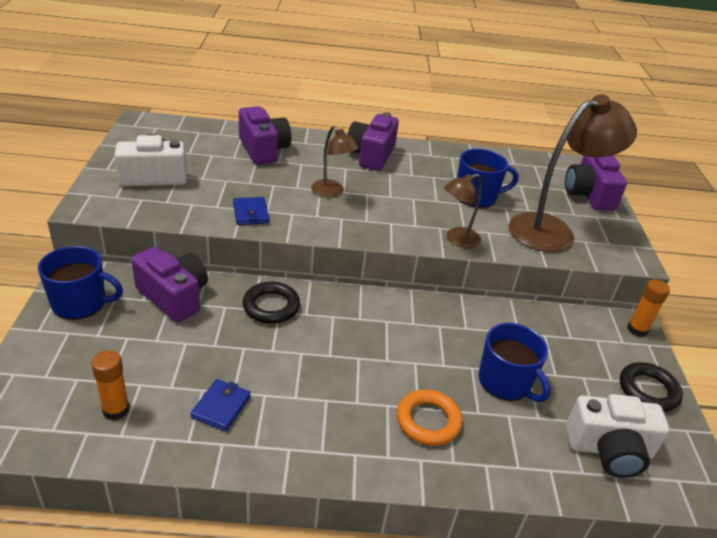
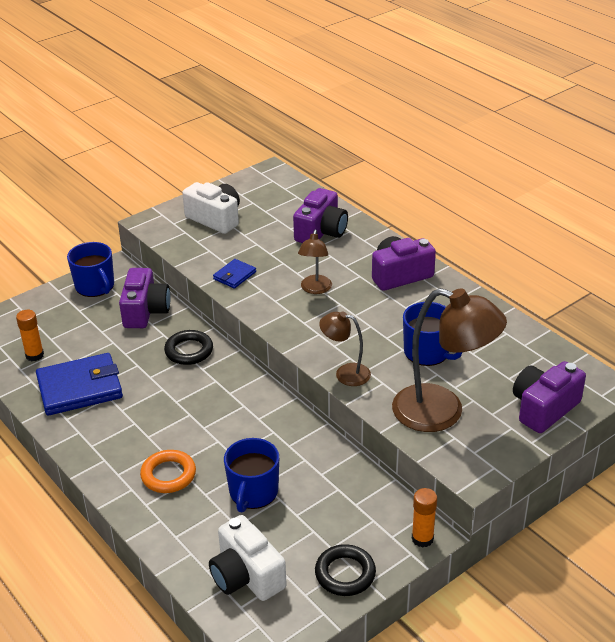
camera: 55 degrees right, 0 degrees up
(221, 407) = (79, 388): blue wallet -> blue wallet, size x2.03

